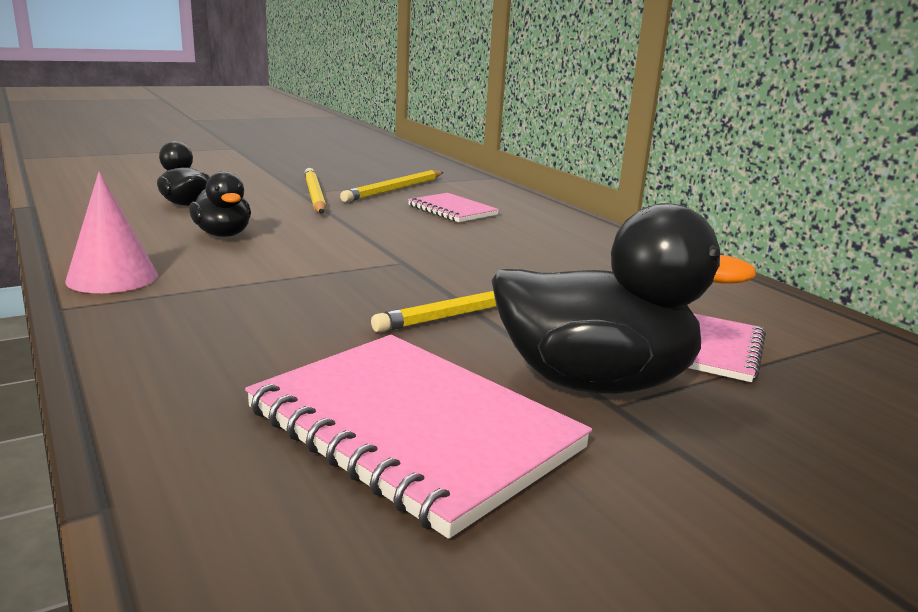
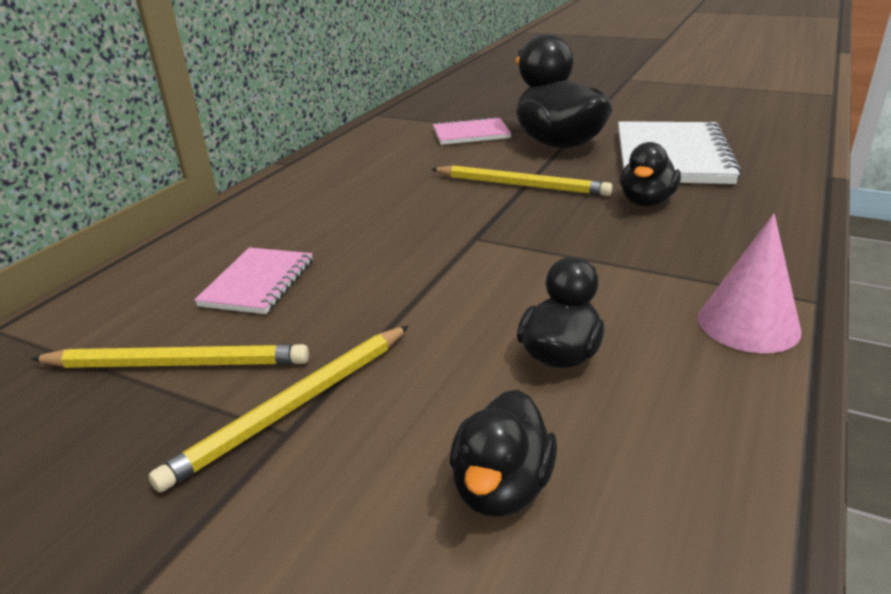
camera: 120 degrees left, 10 degrees up
(325, 340) = (646, 202): none -> black duck
(412, 429) = (671, 156): pink notebook -> white notebook

